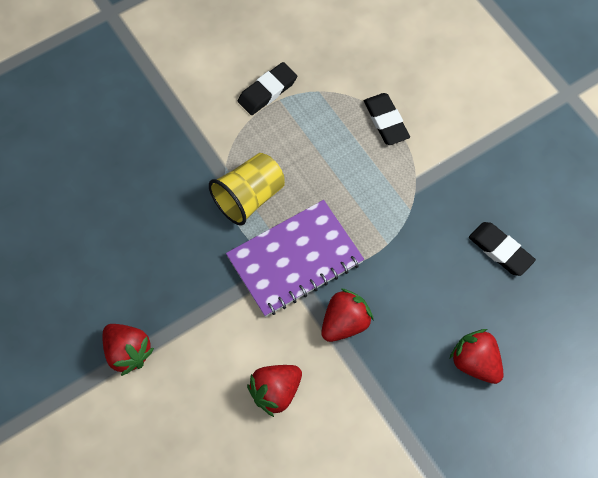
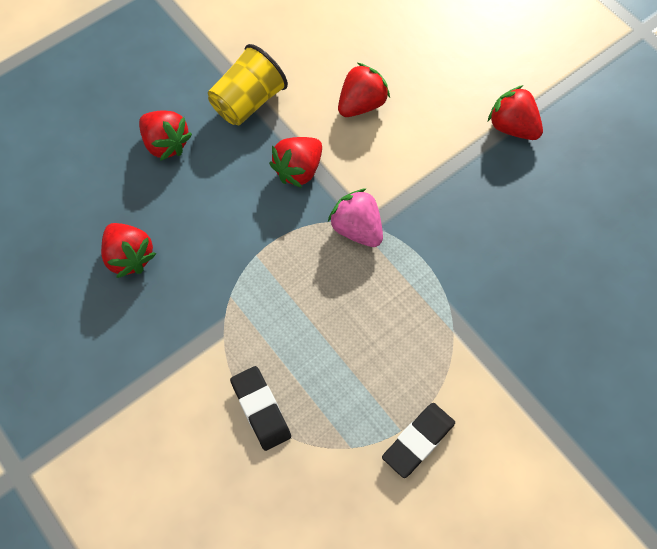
camera: 175 degrees right, 0 degrees up
(249, 197) = (418, 295): yellow cup -> yellow cup (248, 102)
(295, 260) = (357, 229): purple notebook -> pink strawberry
(500, 250) = (129, 257): black eraser -> red strawberry

